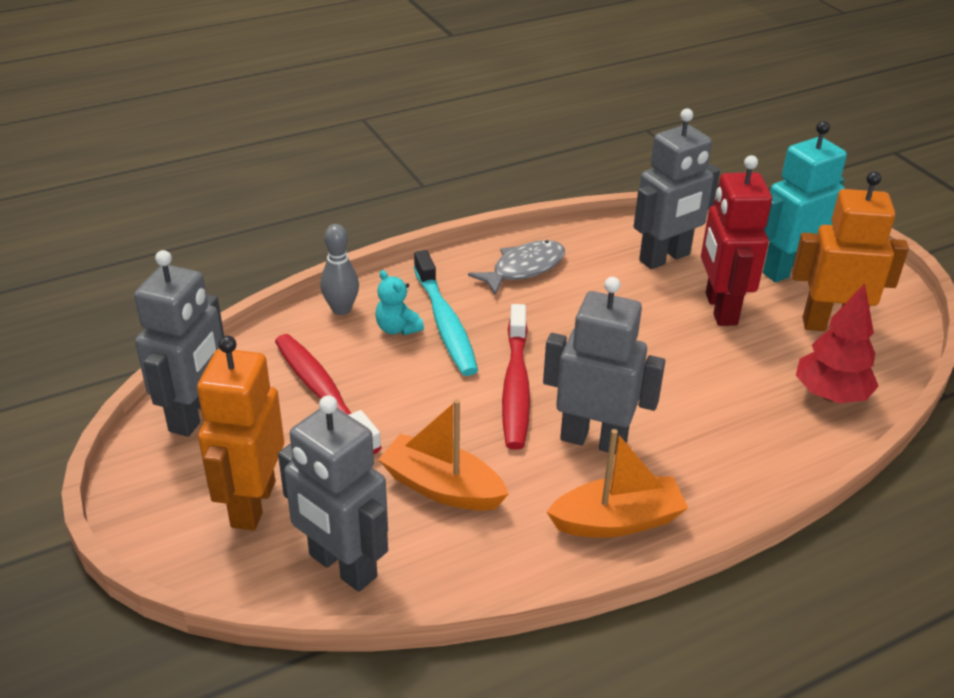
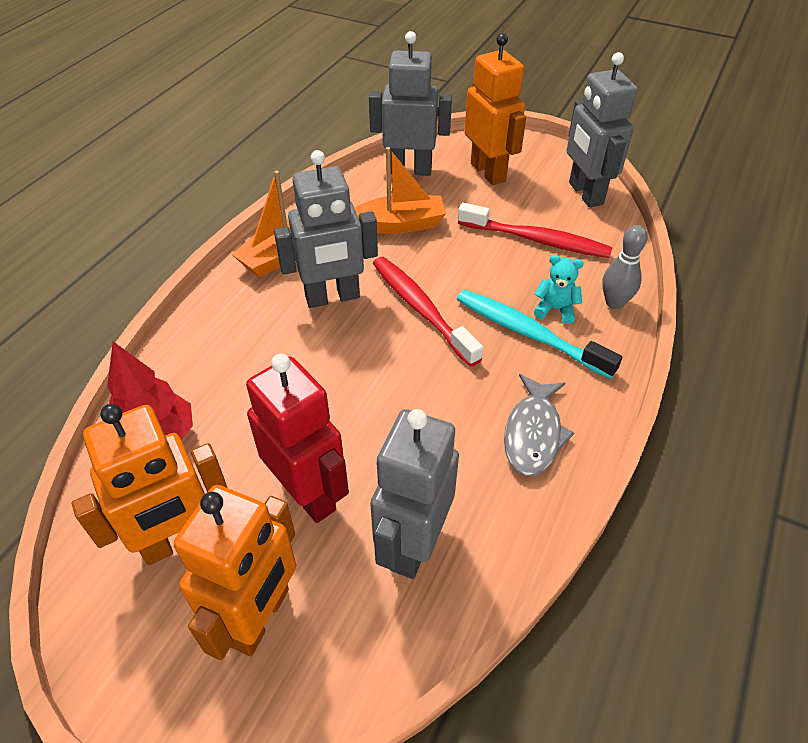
camera: 145 degrees right, 10 degrees up
(787, 270) = (260, 617): turquoise robot -> orange robot

